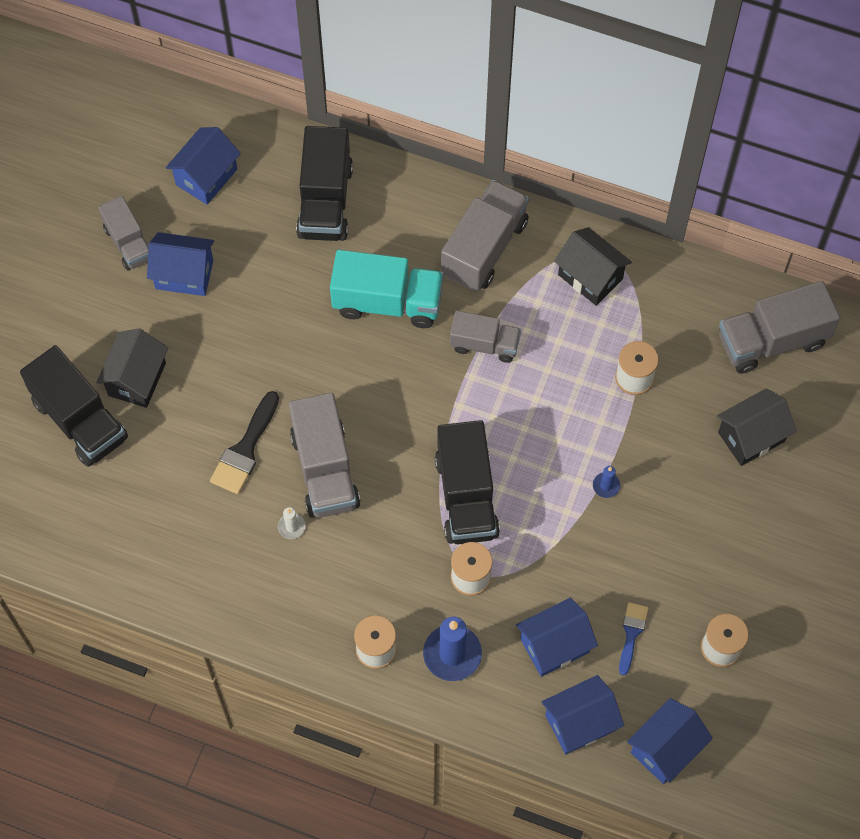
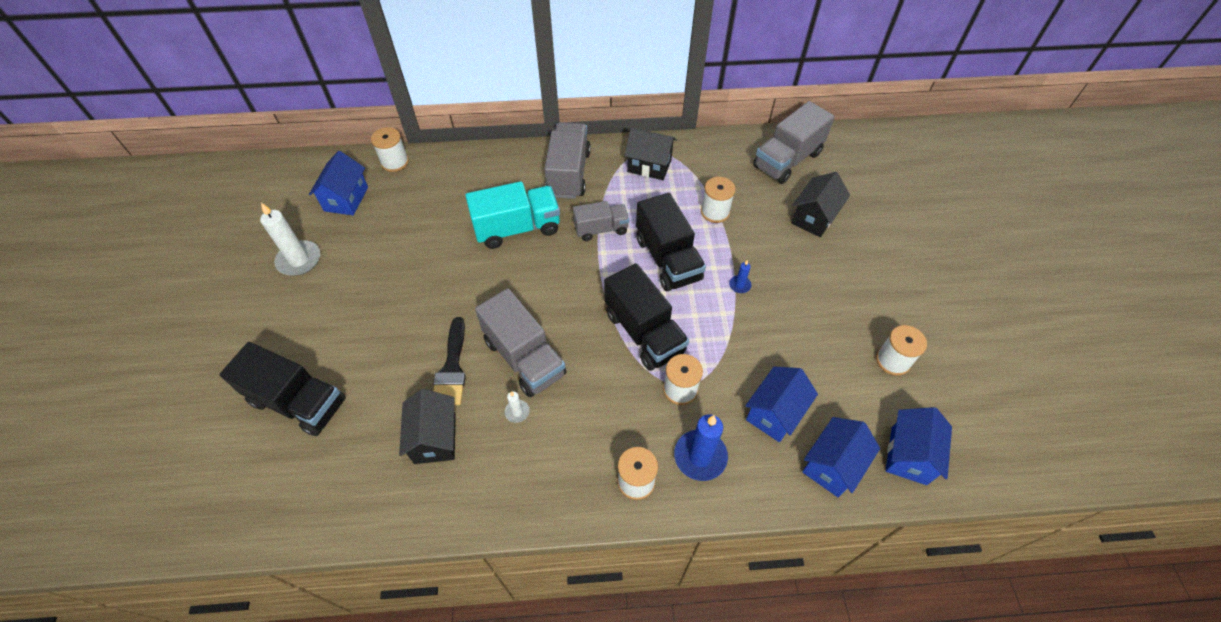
camera: 25 degrees left, 10 degrees down
(129, 243) = (299, 260): grey truck -> white candle
(137, 379) = (339, 351): black house -> black house (435, 438)
(184, 274) = (352, 265): blue house -> none
(281, 143) = (395, 162): none -> white spool
(325, 201) = (442, 184): black truck -> black truck (667, 259)
(631, 633) = (824, 379): blue brush -> none

